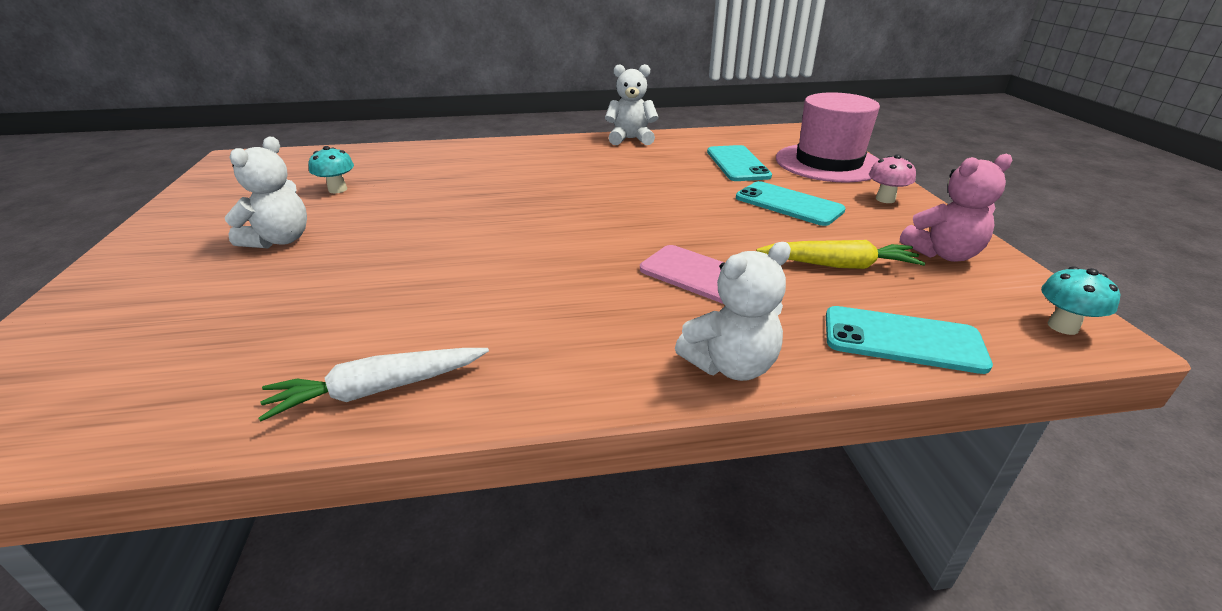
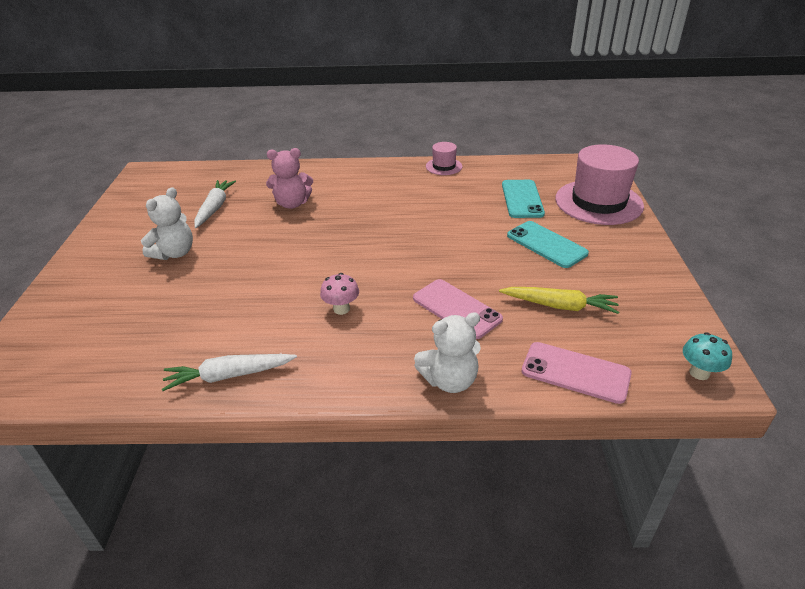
camera: 10 degrees right, 5 degrees up
(337, 189) = (215, 208): turquoise mushroom -> white carrot
(630, 139) = (444, 166): white teddy bear -> pink hat
(885, 199) = (627, 244): pink mushroom -> pink mushroom (341, 309)
(902, 340) = (575, 372): turquoise phone -> pink phone
(943, 254) = (645, 302): pink teddy bear -> pink teddy bear (292, 204)

